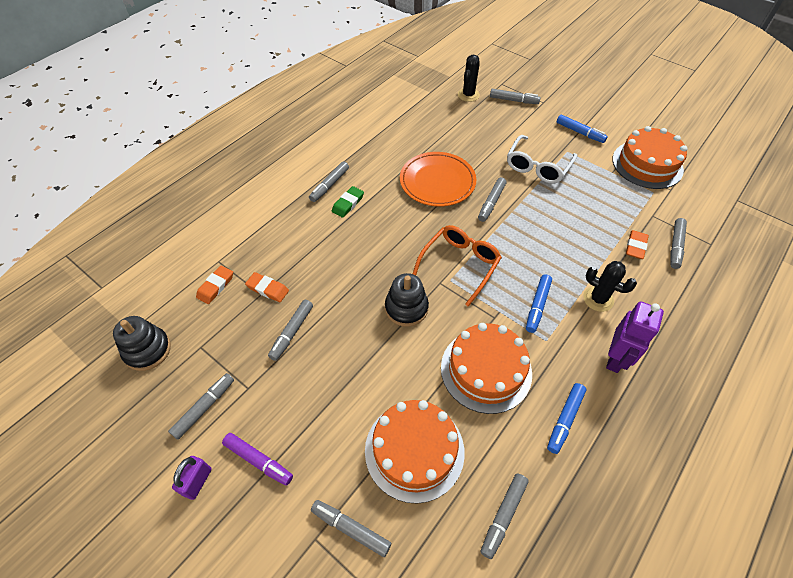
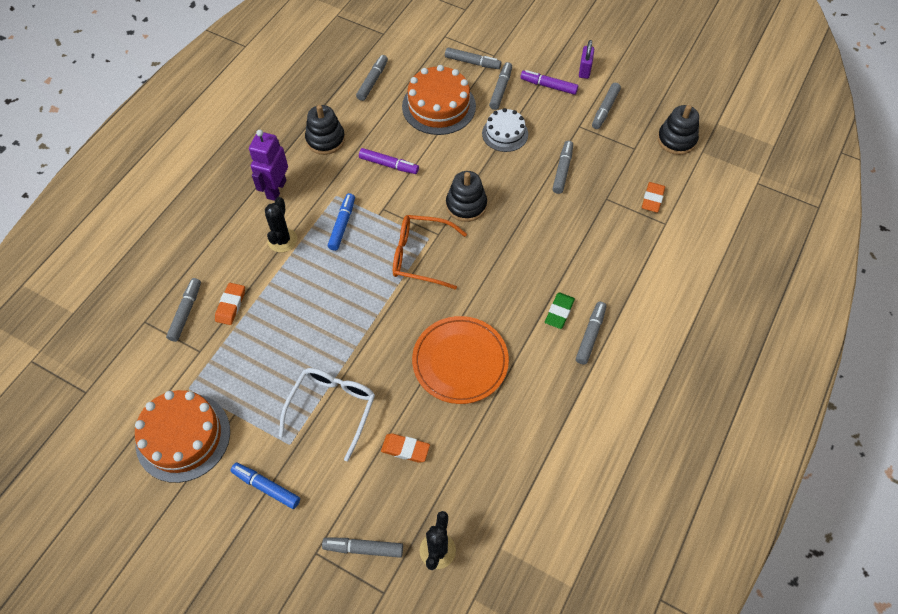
camera: 170 degrees right, 5 degrees up
(267, 289) = (602, 204): orange eraser -> orange eraser (405, 449)
(340, 392) = (505, 133): none -> white cake
(460, 264) = (420, 256): orange glasses -> orange glasses turned 75 degrees clockwise
(486, 370) = (388, 165): orange cake -> purple marker
(491, 203) = (391, 339): grey marker -> grey marker (501, 89)
(564, 419) = (325, 140): blue marker -> black stacking toy
(598, 299) = (282, 240): black cactus -> black cactus turned 75 degrees clockwise

